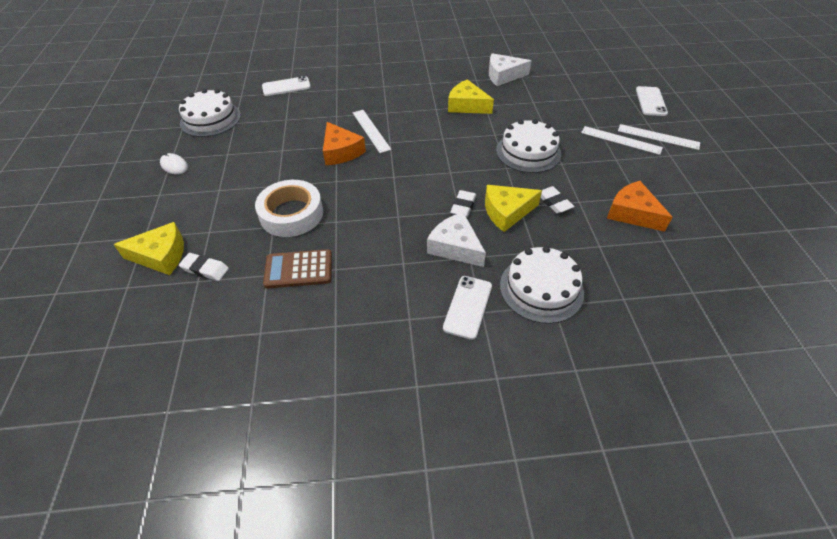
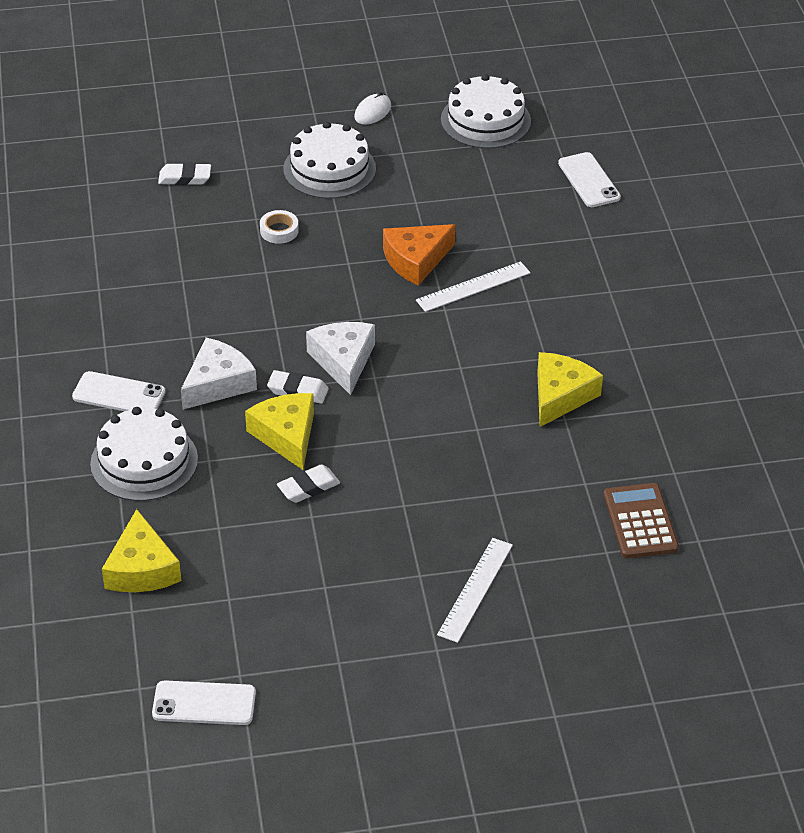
camera: 85 degrees right, 5 degrees down
(161, 256) = (206, 140): yellow cheese -> yellow cheese (141, 568)
(205, 269) = (185, 178): white eraser -> white eraser turned 75 degrees clockwise
(291, 214) = (279, 231): white tape -> white tape, size x0.46
(298, 269) = (182, 250): brown calculator -> brown calculator (640, 522)
(503, 76) = (672, 446): white cheese -> white cheese (343, 361)
(528, 152) = (431, 467): white cake -> white cake (329, 169)
(632, 213) = (286, 574): orange cheese -> none
(650, 101) = (610, 655): white phone -> white phone (204, 703)
(658, 137) = (491, 643): white ruler -> none

